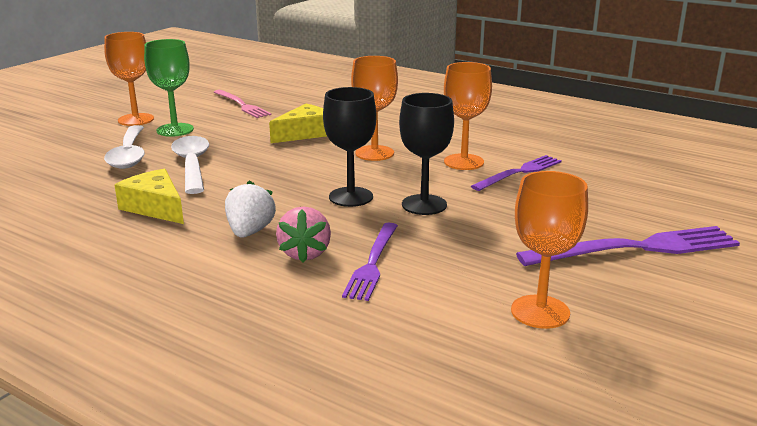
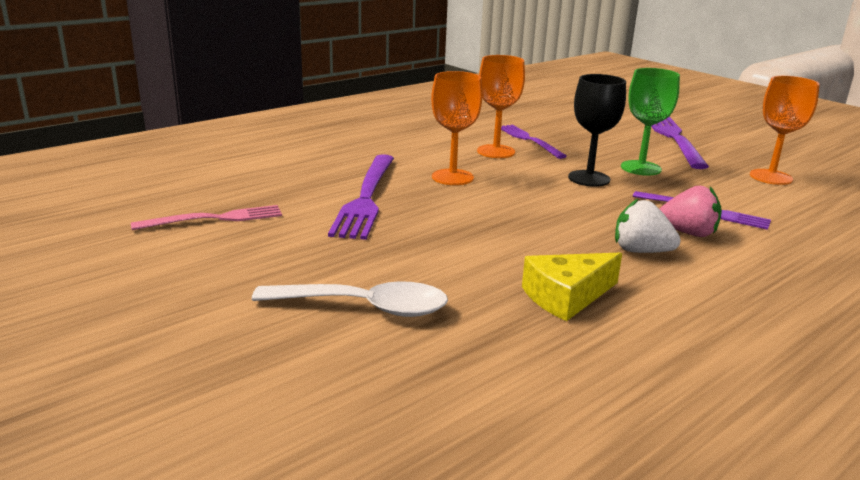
camera: 75 degrees left, 0 degrees up
(136, 120) = (196, 296): orange goblet -> none
(175, 130) = (280, 269): green goblet -> green goblet (640, 168)
(192, 165) = (433, 266): white spoon -> none
(305, 133) = (366, 198): yellow cheese -> purple fork
(351, 197) = (563, 201): black goblet -> none

